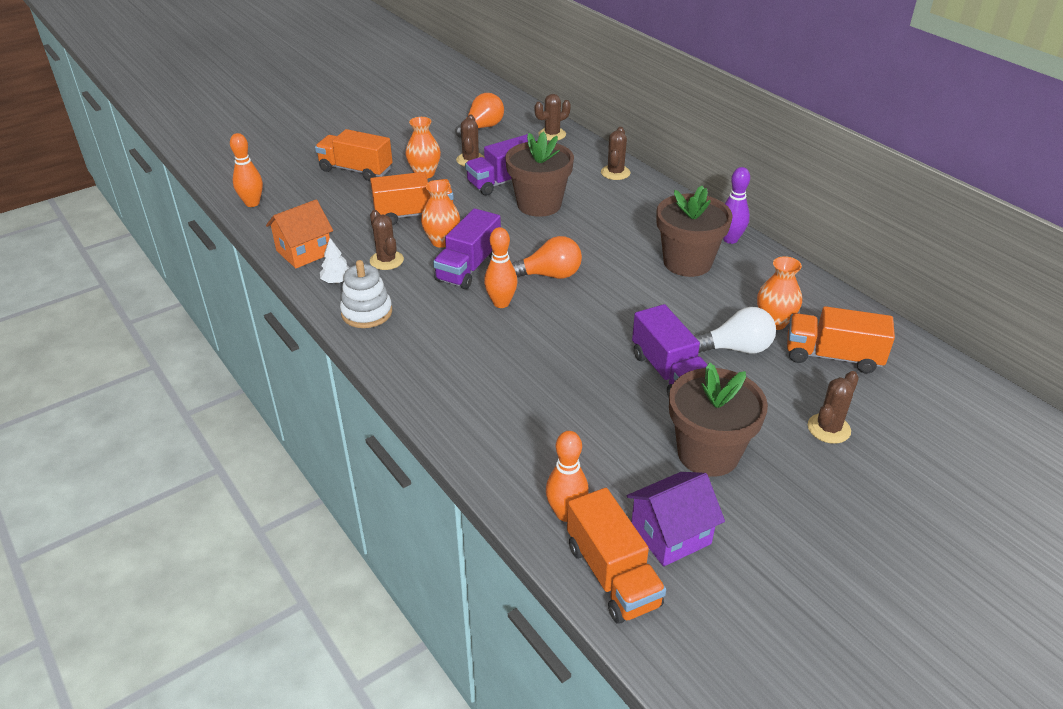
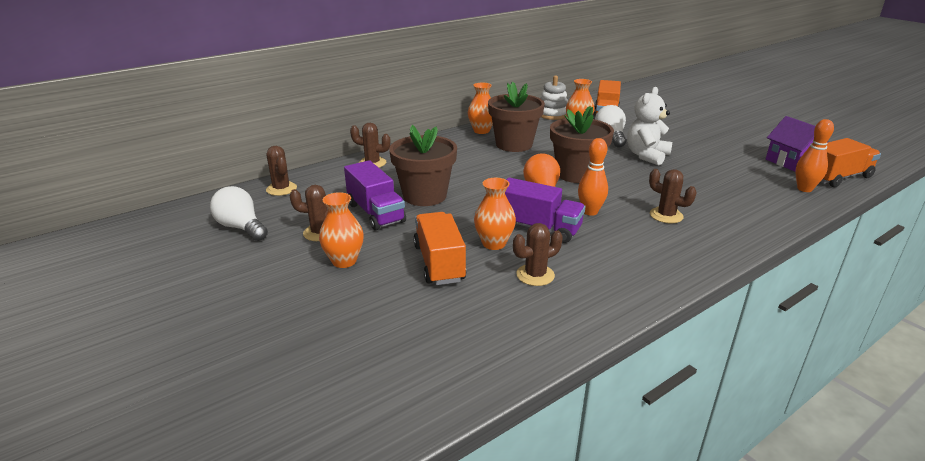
camera: 90 degrees left, 10 degrees down
(252, 203) = (395, 414): orange bowling pin -> none
(304, 252) = (527, 339): orange house -> none
(337, 281) = (583, 306): white tree -> none
(356, 170) = (317, 316): orange truck -> none
(367, 312) = (633, 280): white stacking toy -> white stacking toy (552, 114)
(482, 128) = (241, 227): orange light bulb -> white light bulb
(669, 373) = (646, 156): purple truck -> white teddy bear
(708, 453) = (715, 150): brown flower pot -> brown flower pot (576, 174)
(730, 239) = (481, 131): purple bowling pin -> orange vase
(828, 428) = (671, 122): brown cactus -> brown cactus (666, 215)

